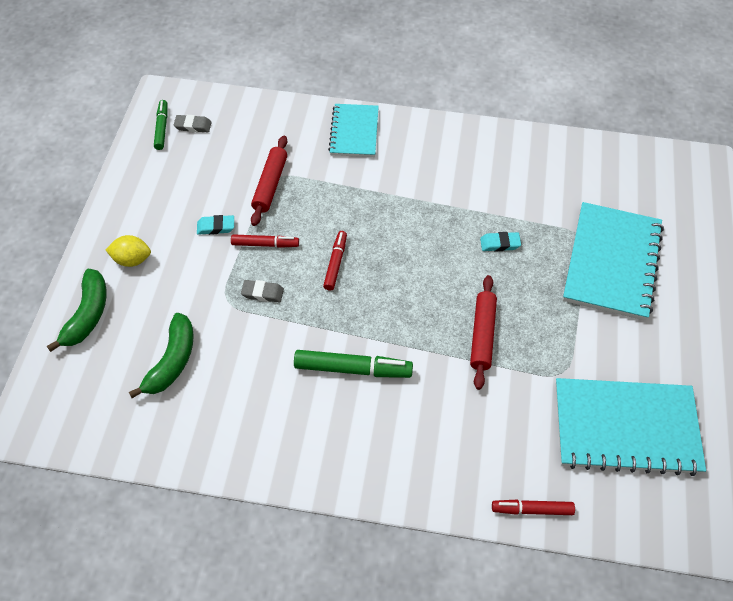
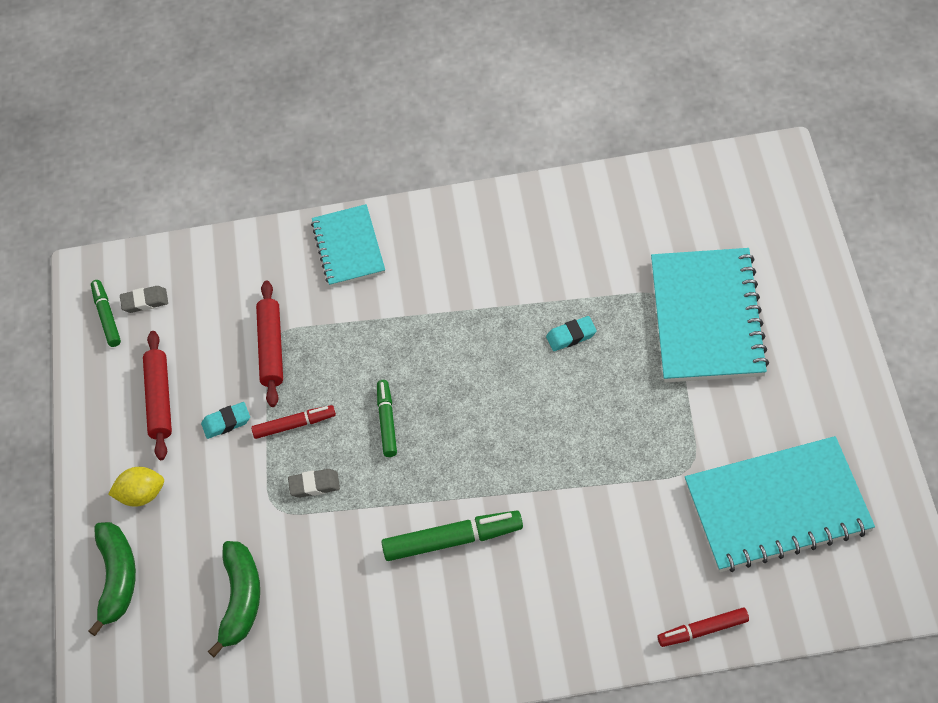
camera: 10 degrees left, 0 degrees up
(335, 263) = (387, 421): red marker -> green marker
(482, 335) = (586, 453): red rolling pin -> red rolling pin (159, 400)

